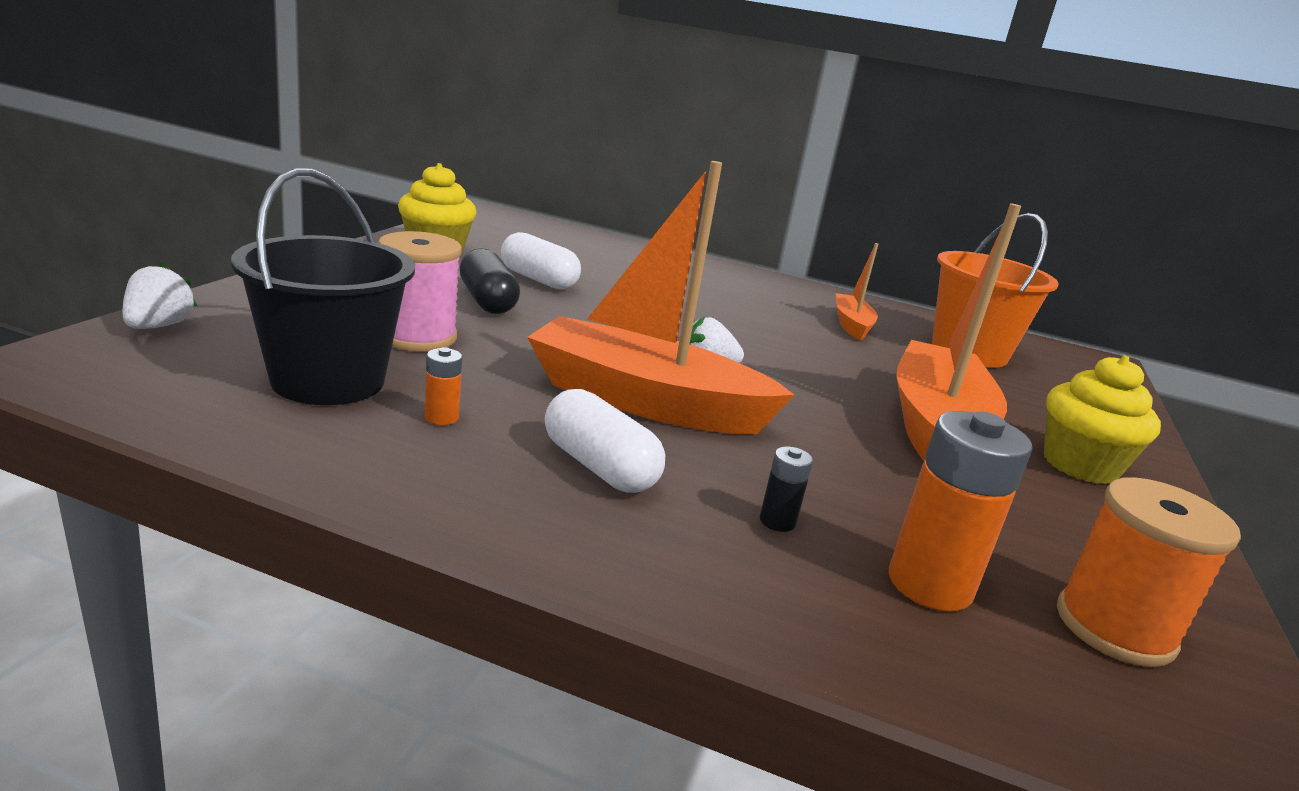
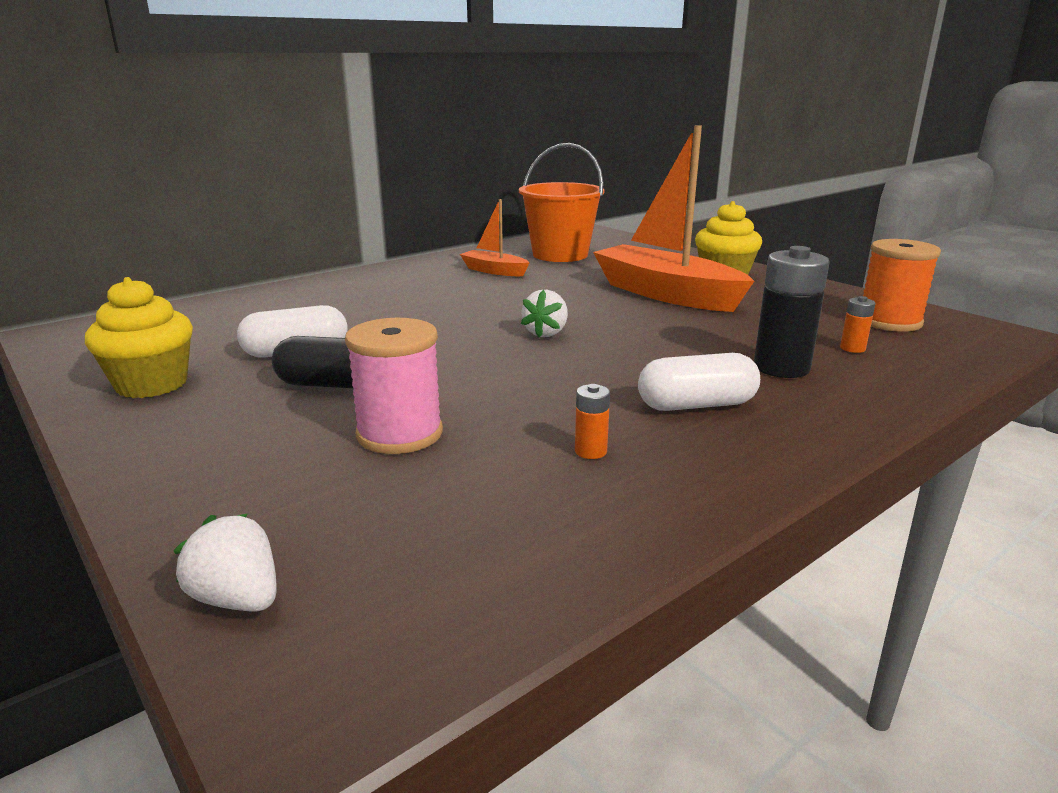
camera: 55 degrees left, 0 degrees up
(328, 380) = (482, 496): black bucket -> none
(645, 402) = (594, 366): orange boat -> none
(777, 521) = (781, 368): black battery -> black battery, size x2.13
(929, 584) = (852, 348): orange battery -> orange battery, size x0.47

